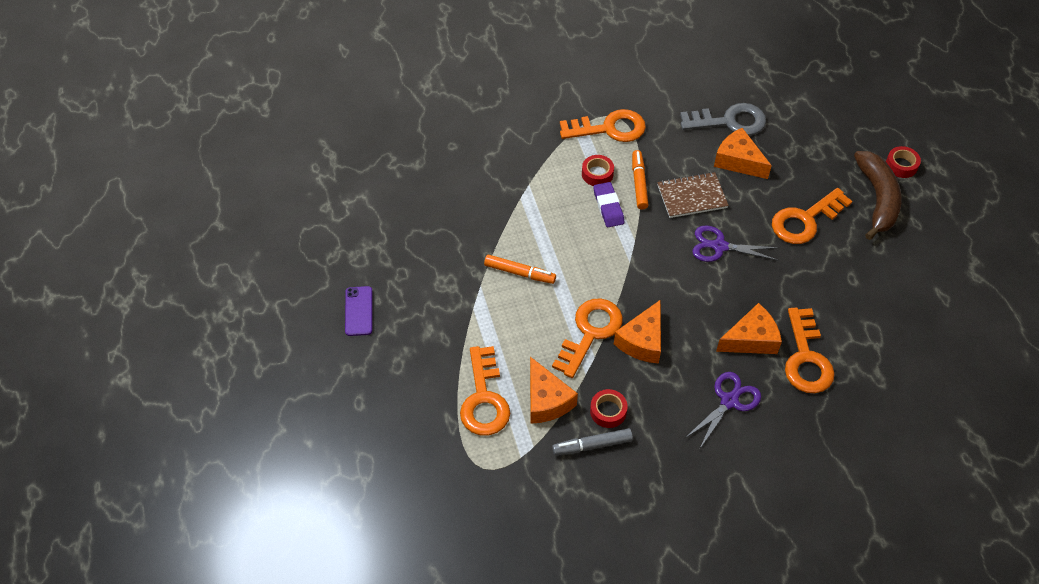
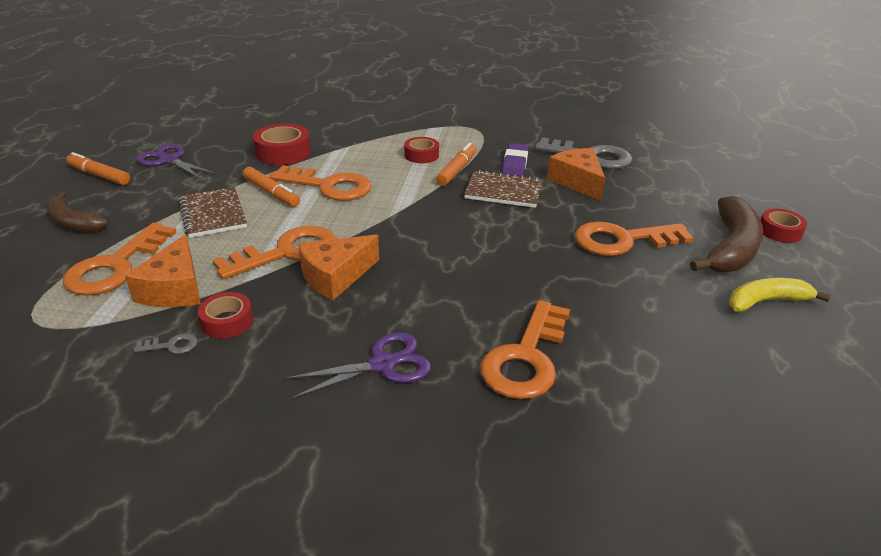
camera: 25 degrees right, 20 degrees down
(359, 311) = (99, 175): purple phone -> orange marker
(402, 371) = (73, 222): none -> brown banana
(482, 217) = (283, 152): none -> red tape
(498, 316) = (213, 214): none -> brown notebook
(592, 445) = (171, 345): grey marker -> grey key
(608, 207) = (409, 176): purple eraser -> purple eraser (515, 163)
(609, 128) = (463, 134): orange key -> orange key (329, 186)
(719, 246) = (500, 232): purple scissors -> purple scissors (169, 160)
(751, 339) = (467, 316): orange cheese -> none
(918, 246) = (766, 301): none -> yellow banana

